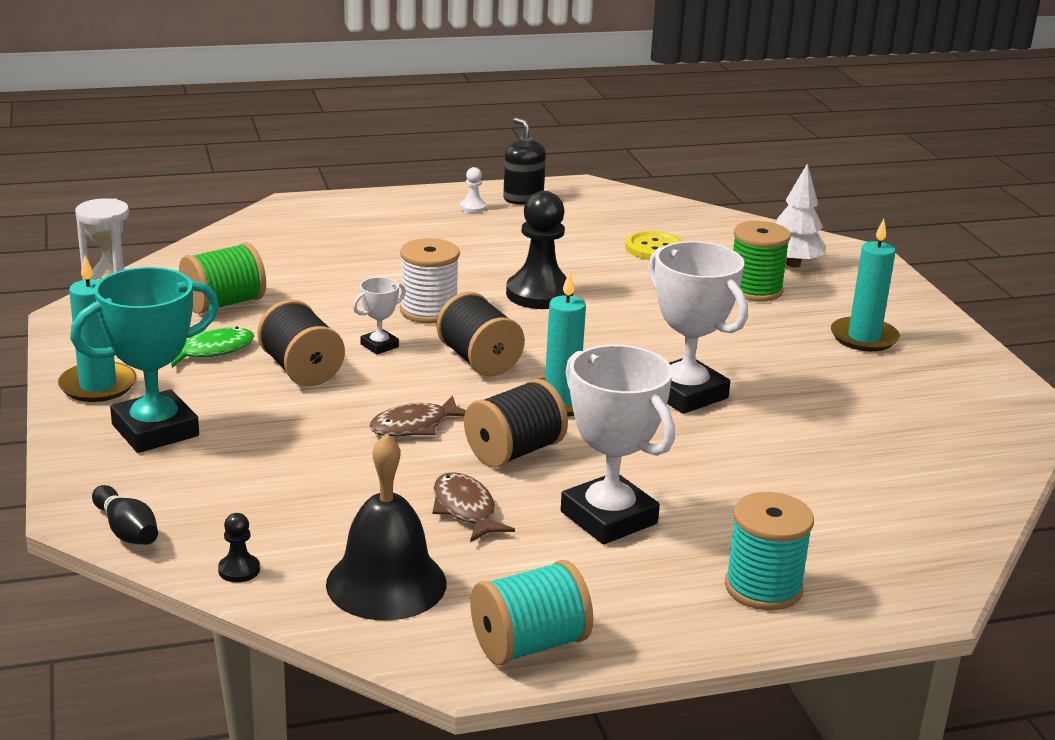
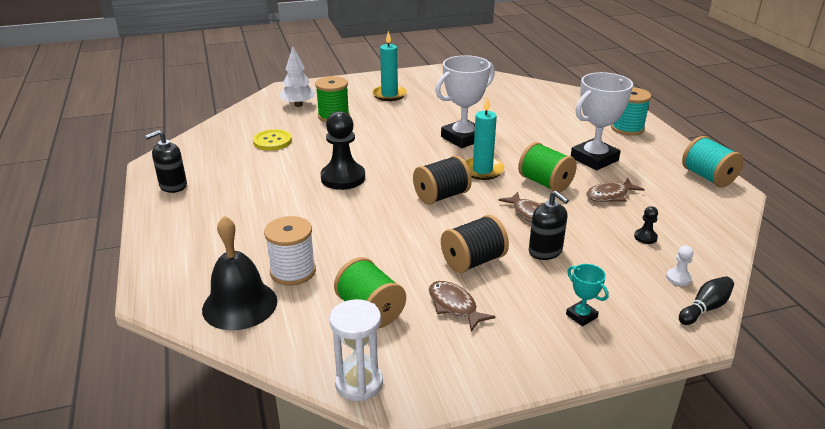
camera: 90 degrees left, 5 degrees up
(98, 386) = (528, 358): turquoise candle -> none
(155, 430) = (581, 316): turquoise trophy -> turquoise trophy, size x0.47
(211, 351) = (454, 306): green fish -> brown fish
(239, 570) = (712, 260): black pawn -> black pawn (645, 237)
(310, 425) = (545, 251): none -> black soap dispenser
(379, 345) = (429, 232): white trophy -> none
(386, 583) = (690, 214): black bell -> black bell (240, 305)
(429, 311) = (372, 216): white spool -> white spool (293, 271)
(473, 207) = (186, 205): white pawn -> white pawn (678, 278)
(514, 452) = (545, 183): black spool -> green spool

